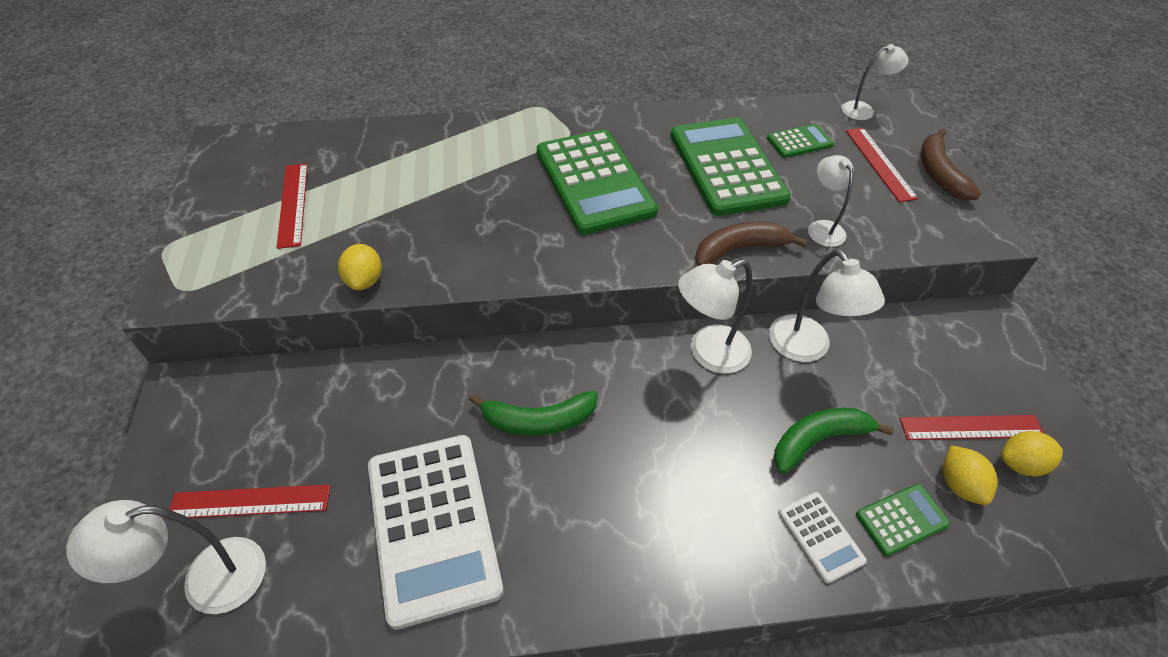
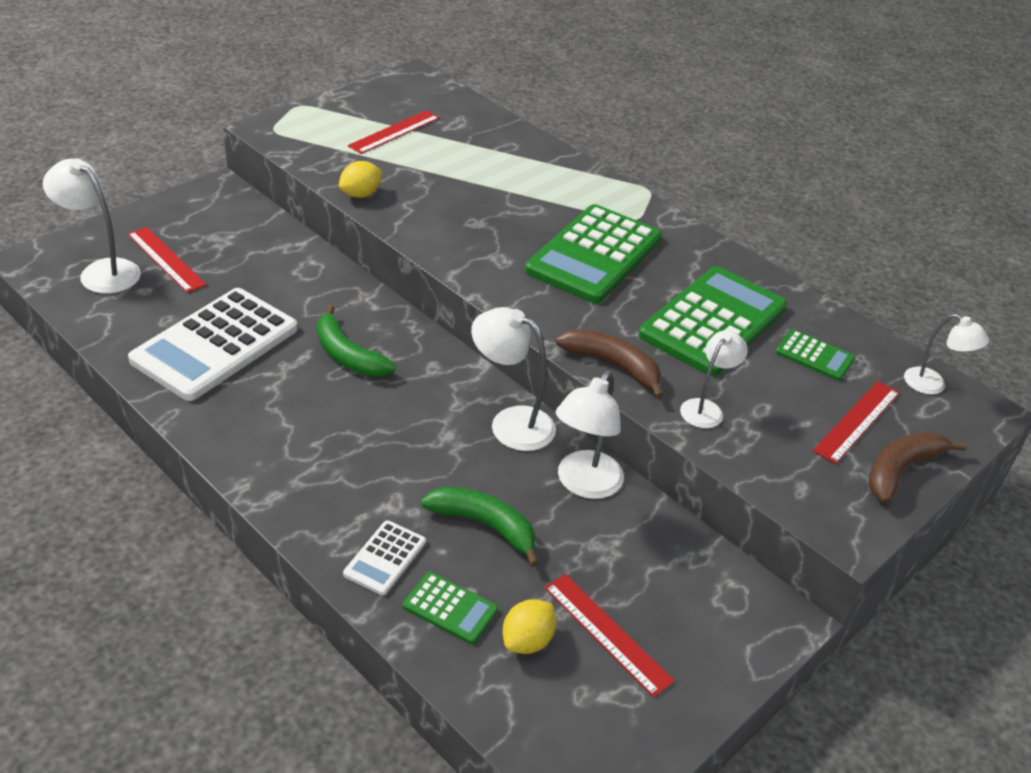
camera: 50 degrees right, 10 degrees down
(1020, 464) = (598, 684): yellow lemon -> none

